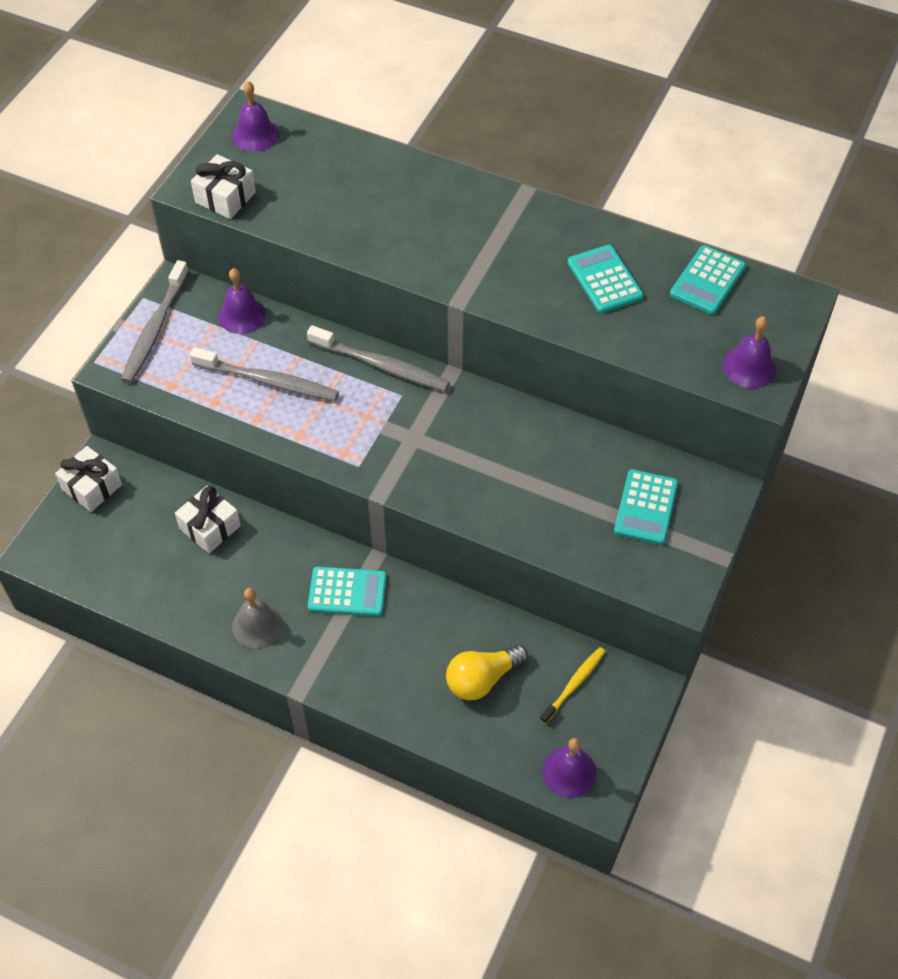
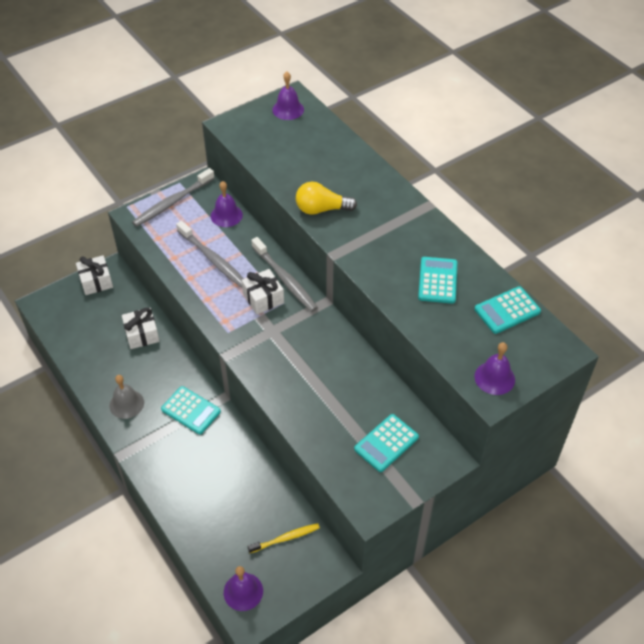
camera: 30 degrees right, 5 degrees down
(225, 197) = (243, 138): white gift -> white gift (263, 298)
(482, 679) = (232, 504): yellow light bulb -> yellow light bulb (321, 209)

